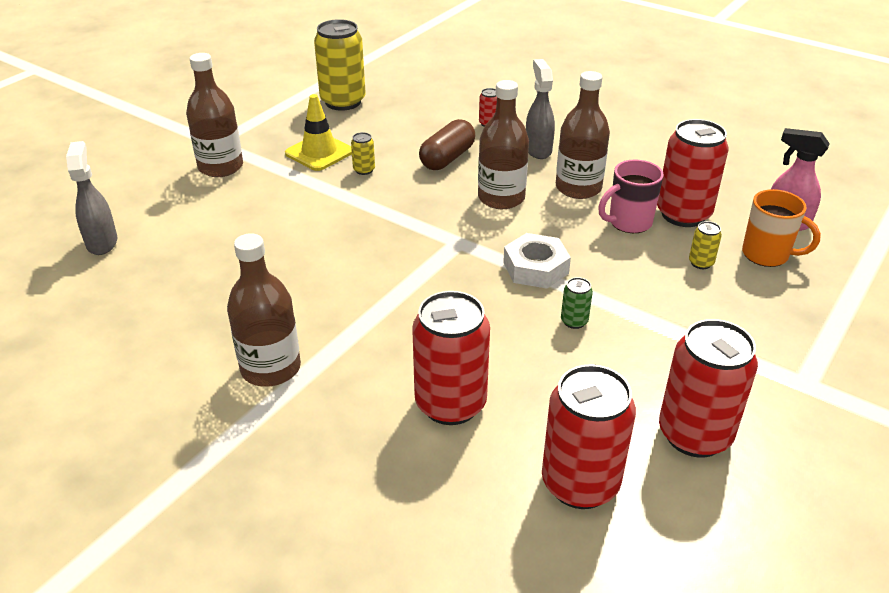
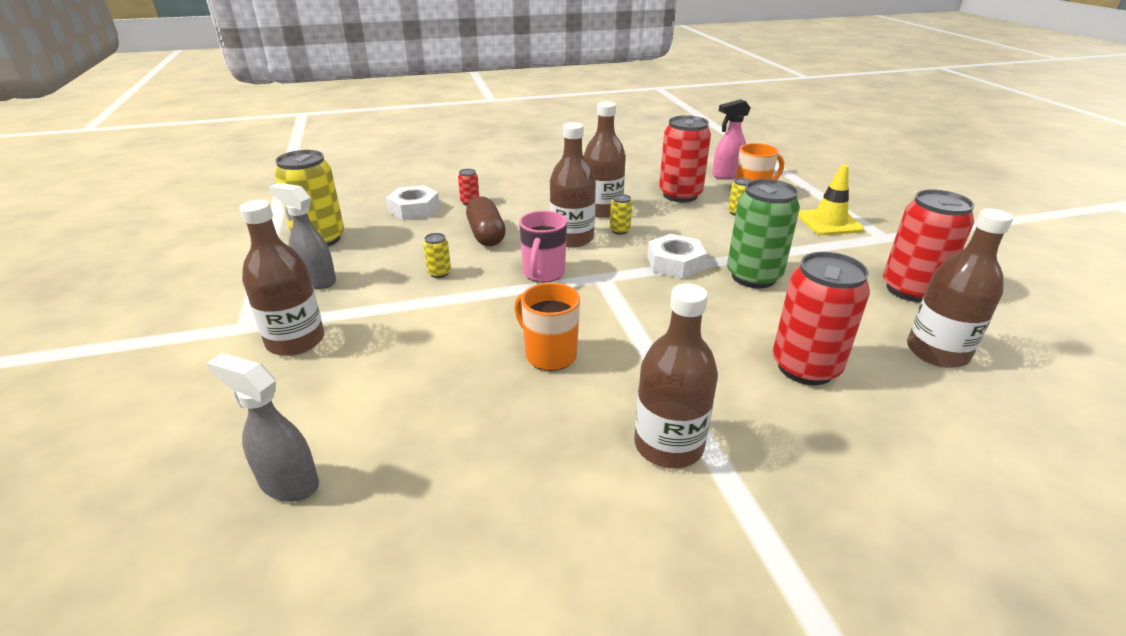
camera: 50 degrees left, 5 degrees down
(318, 269) = (549, 355): none -> orange mug
(319, 152) = (374, 281): yellow traffic cone -> yellow traffic cone (829, 222)
(440, 108) = (414, 209): none -> white nut
(538, 149) = (534, 202): grey spray bottle -> grey spray bottle (316, 280)
(552, 214) = (619, 230): none -> yellow can
(574, 321) = (753, 277): green can -> green can, size x2.32
(580, 483) = (937, 352): red can -> brown bottle
(628, 223) = (665, 213): pink mug -> pink mug (543, 274)

